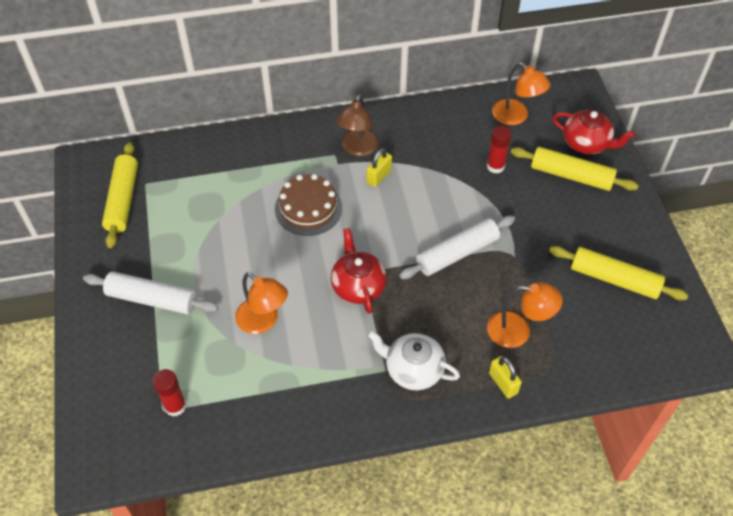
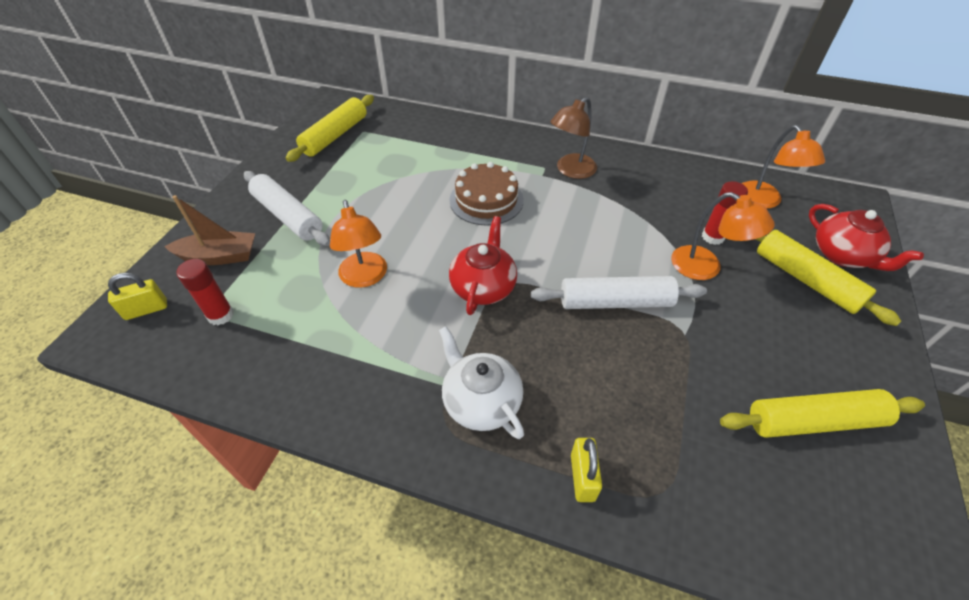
camera: 30 degrees right, 5 degrees down
(126, 362) = (219, 256): none -> brown boat
(379, 176) = (576, 200): yellow padlock -> yellow padlock (146, 309)
(518, 331) = (641, 421): orange lamp -> orange lamp (705, 268)
(614, 279) = (814, 421): yellow rolling pin -> yellow rolling pin turned 60 degrees counterclockwise

